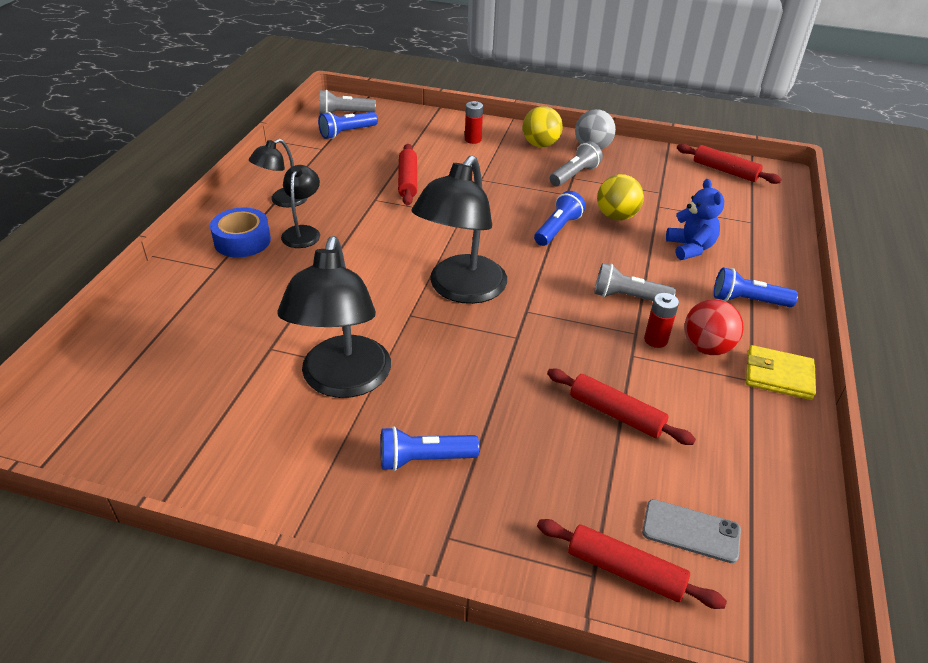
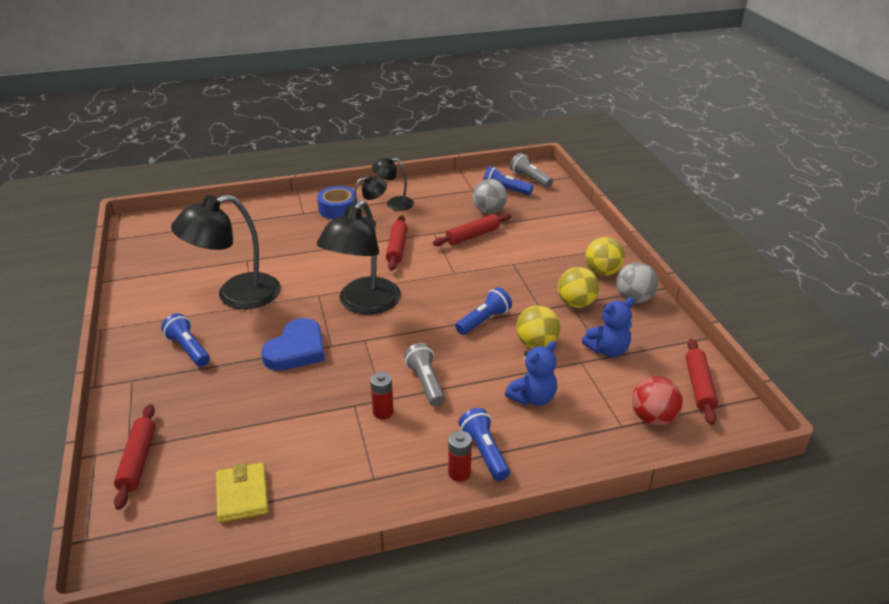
camera: 60 degrees right, 5 degrees down
(374, 155) = (489, 211): none -> grey ball
(461, 290) = (363, 304): black lamp -> black lamp turned 60 degrees counterclockwise
(473, 139) = (566, 240): red battery -> red battery (459, 473)
(504, 365) = (296, 350): none -> blue heart
(557, 229) = (484, 320): blue flashlight -> blue flashlight turned 45 degrees counterclockwise
(574, 175) = (576, 303): grey flashlight -> yellow ball
(616, 414) = (282, 415): red rolling pin -> red rolling pin (397, 248)
(651, 188) = (607, 350): none -> blue teddy bear
(691, 531) = (187, 483): grey phone -> none
(706, 347) = (396, 442): red ball -> red ball (653, 418)
(778, 375) = (392, 494): yellow wallet -> yellow wallet (242, 495)

